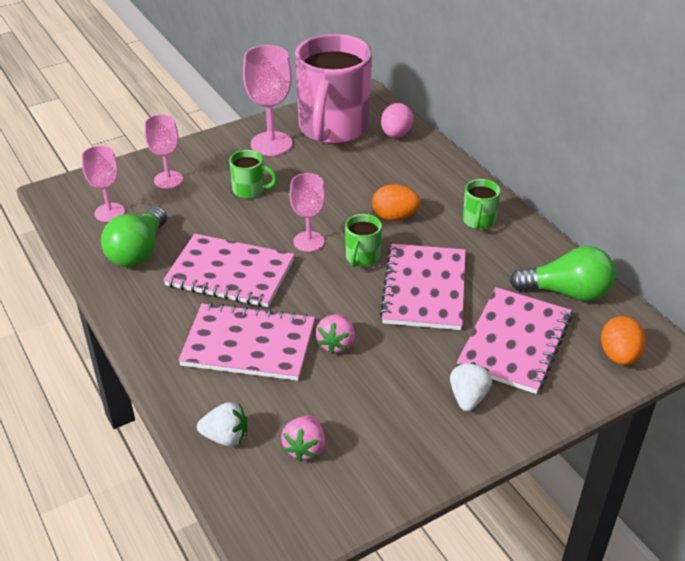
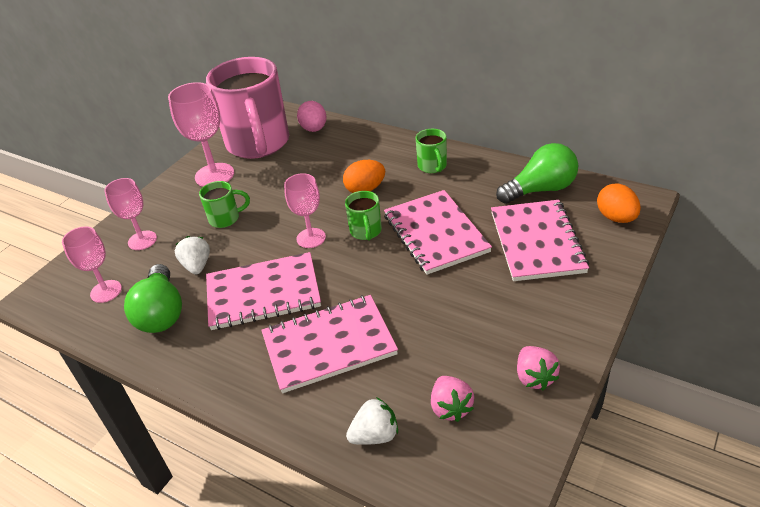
camera: 25 degrees left, 0 degrees up
(336, 344) = (403, 308): pink strawberry -> pink strawberry (534, 377)
(468, 397) = (541, 300): white strawberry -> white strawberry (197, 266)

